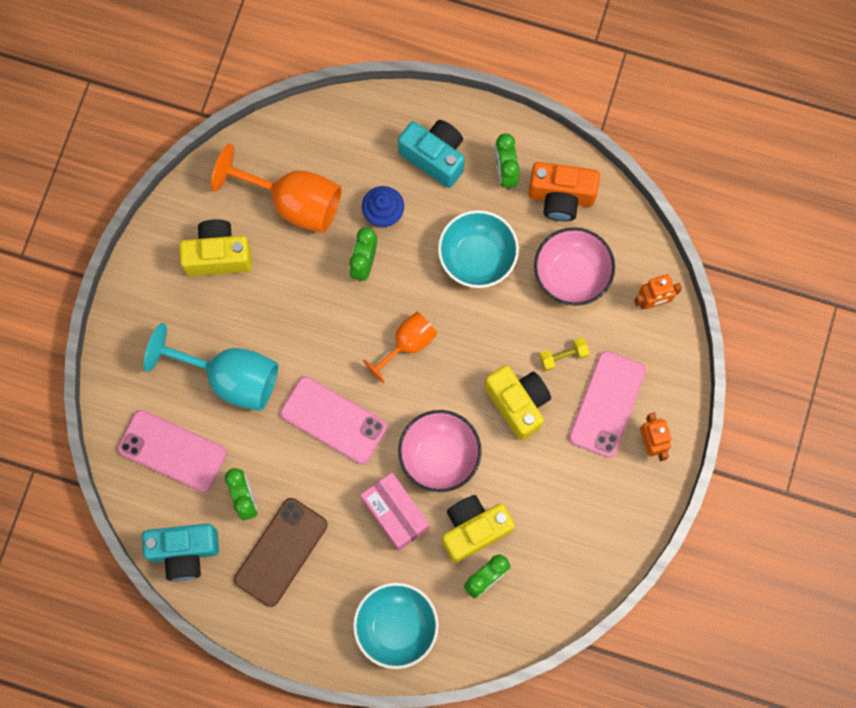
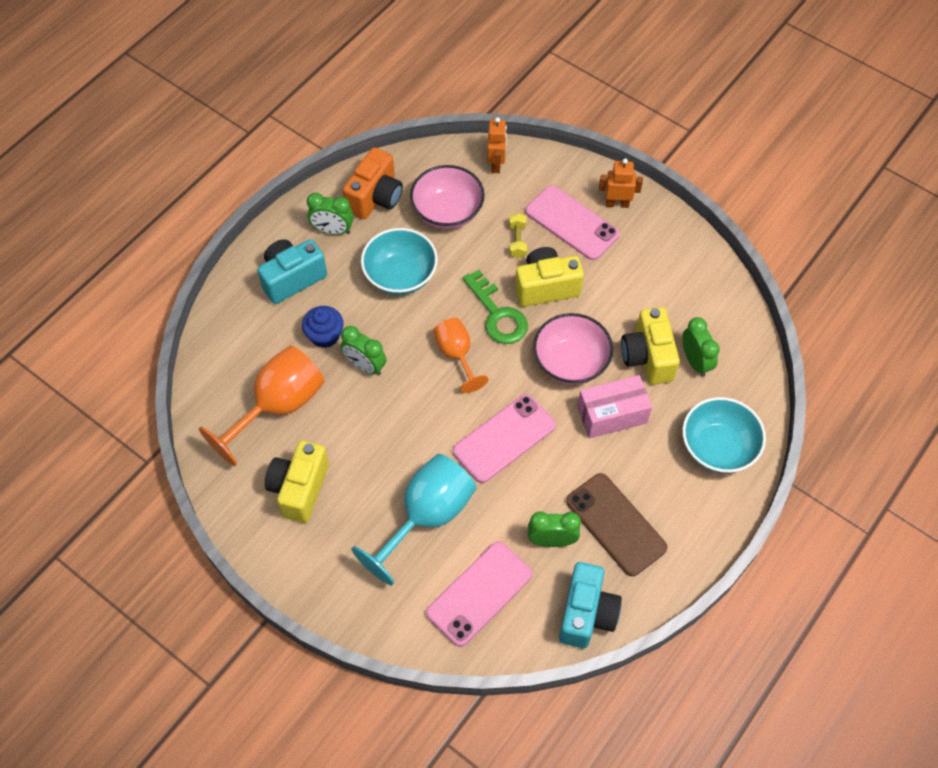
camera: 70 degrees left, 15 degrees down
(468, 367) = (497, 314): none -> green key

